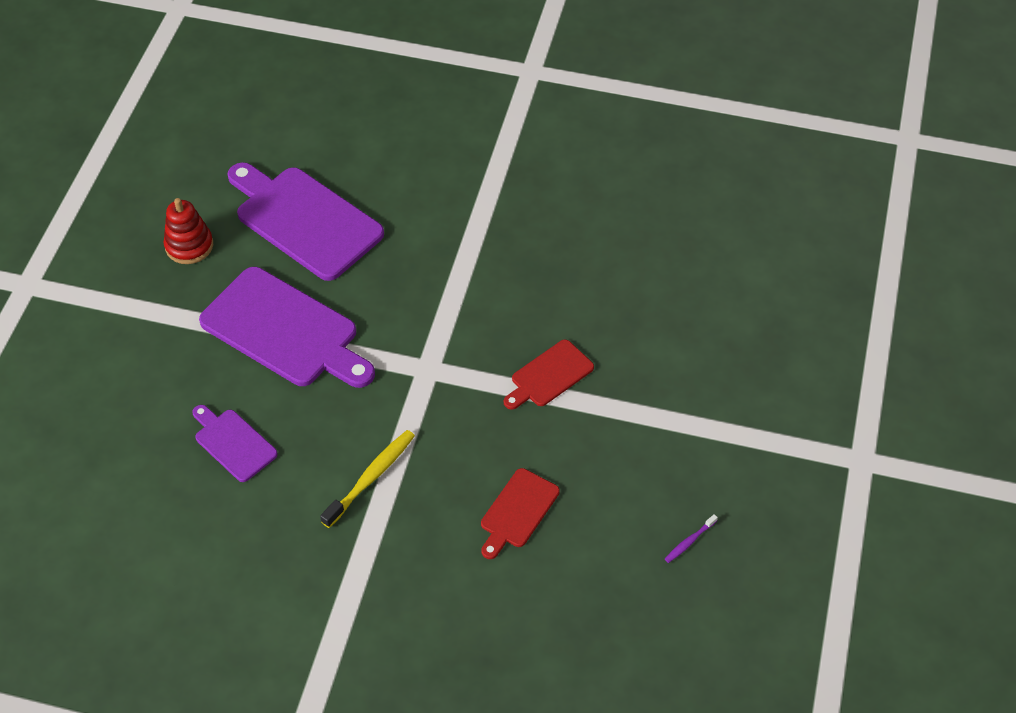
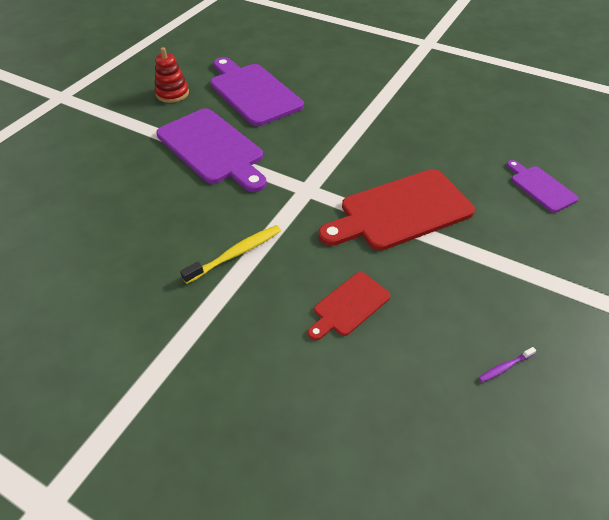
camera: 15 degrees right, 5 degrees down
(233, 443) = (143, 209): purple cutting board -> purple cutting board (540, 187)
(549, 375) = (401, 211): red cutting board -> red cutting board, size x1.93

